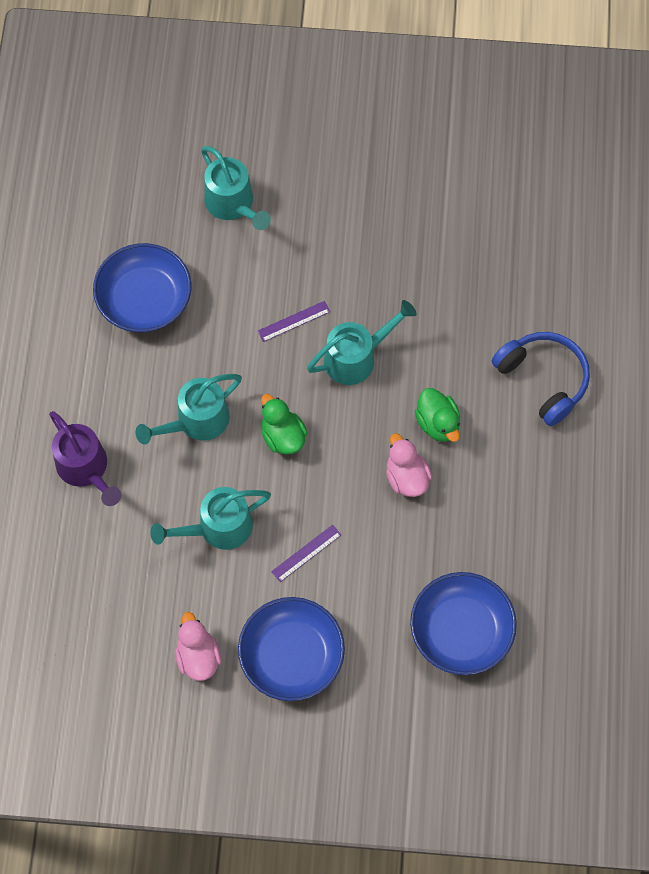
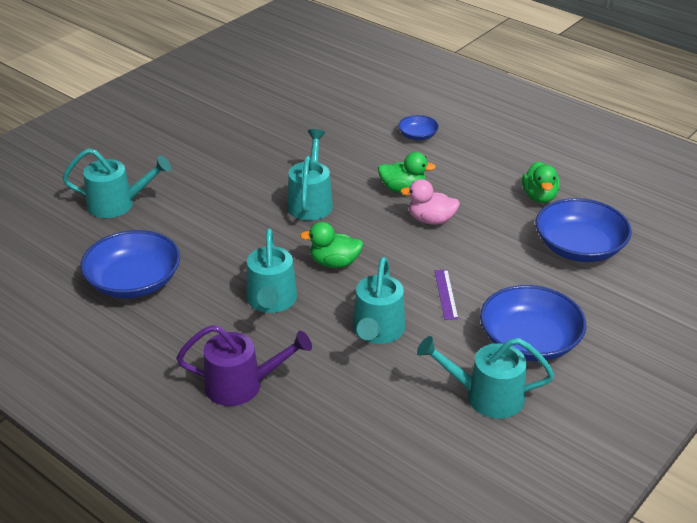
camera: 55 degrees left, 30 degrees down
(198, 657) = (485, 396): pink duck -> turquoise watering can
(293, 321) = (247, 217): purple ruler -> none
(520, 552) = (539, 197): none -> green duck
(543, 379) = (418, 135): blue headphones -> blue bowl

